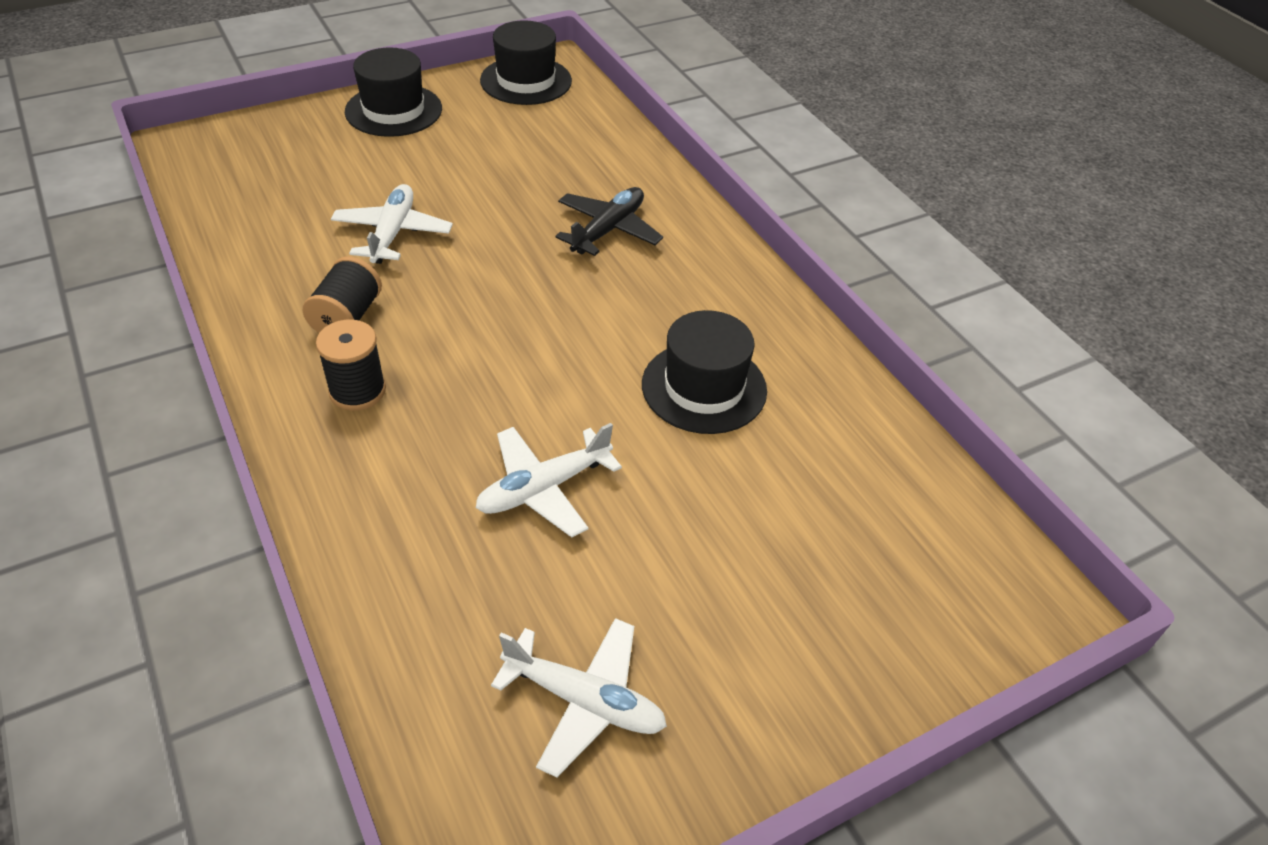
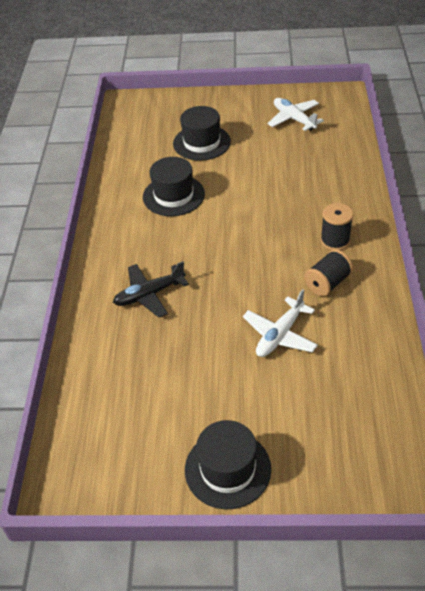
camera: 145 degrees left, 0 degrees up
(526, 81) = (98, 470): black hat -> black hat (201, 143)
(543, 488) = (271, 178): white plane -> none

